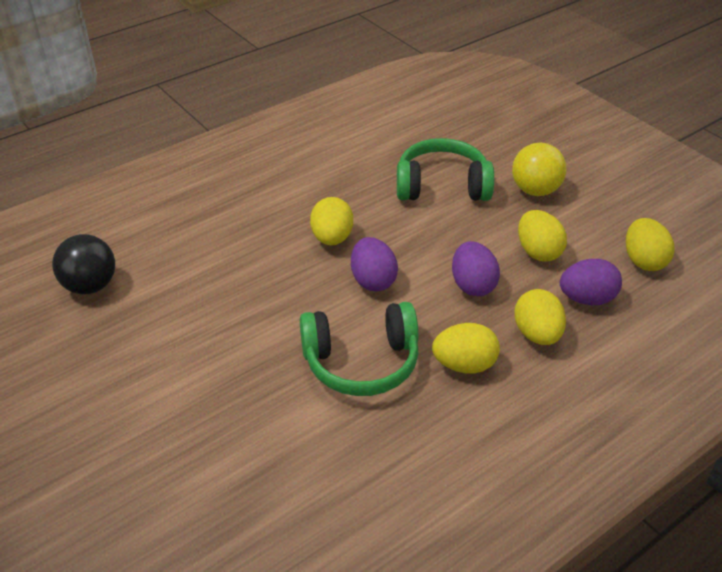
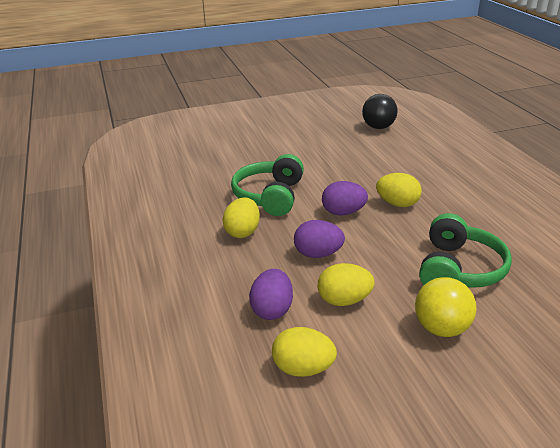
camera: 110 degrees right, 10 degrees down
(537, 334) = (250, 270): yellow egg -> none

